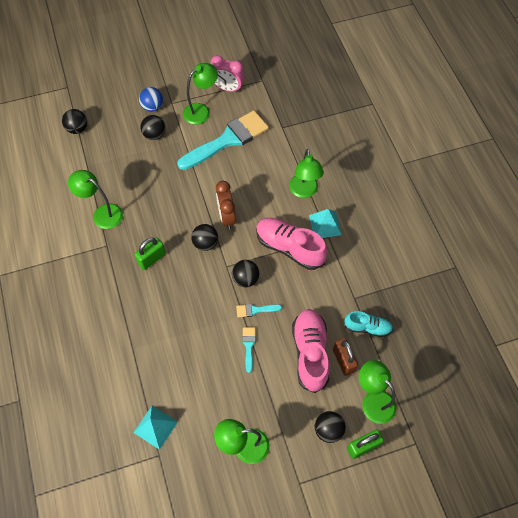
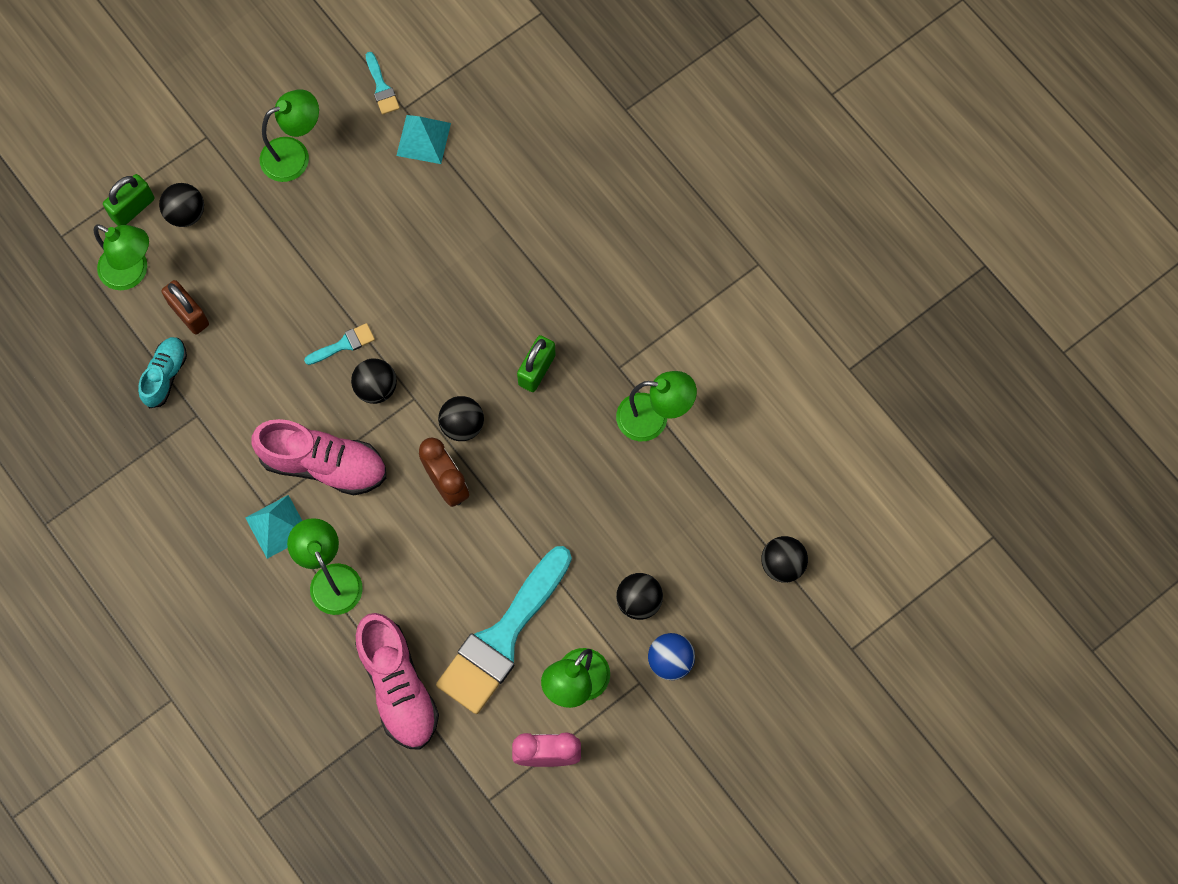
camera: 160 degrees right, 10 degrees up
(249, 346) = (335, 288): turquoise brush -> turquoise brush (381, 87)
(310, 353) = (241, 308): pink shoe -> pink shoe (398, 687)
(367, 327) = (165, 375): turquoise shoe -> turquoise shoe turned 120 degrees clockwise

